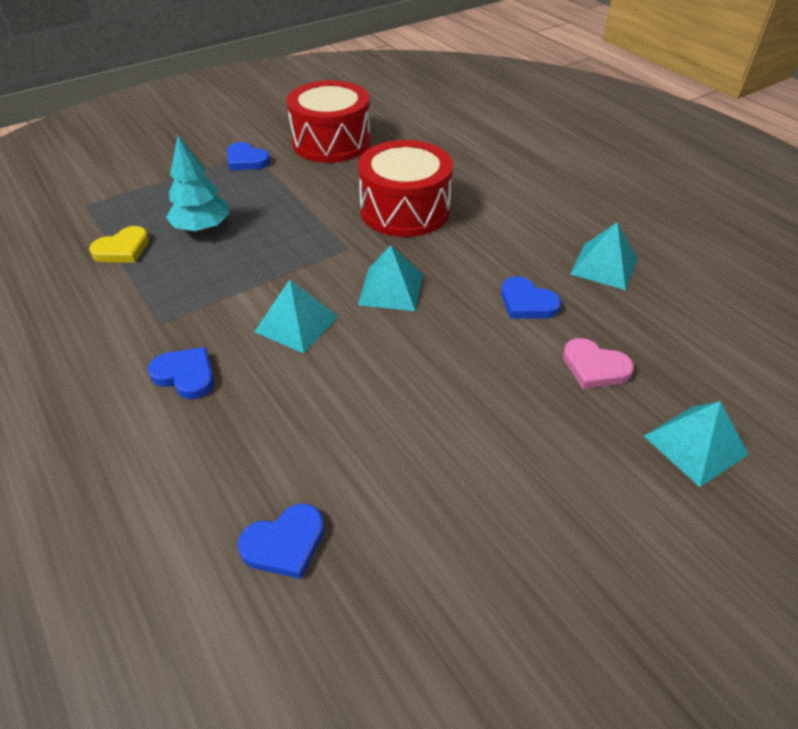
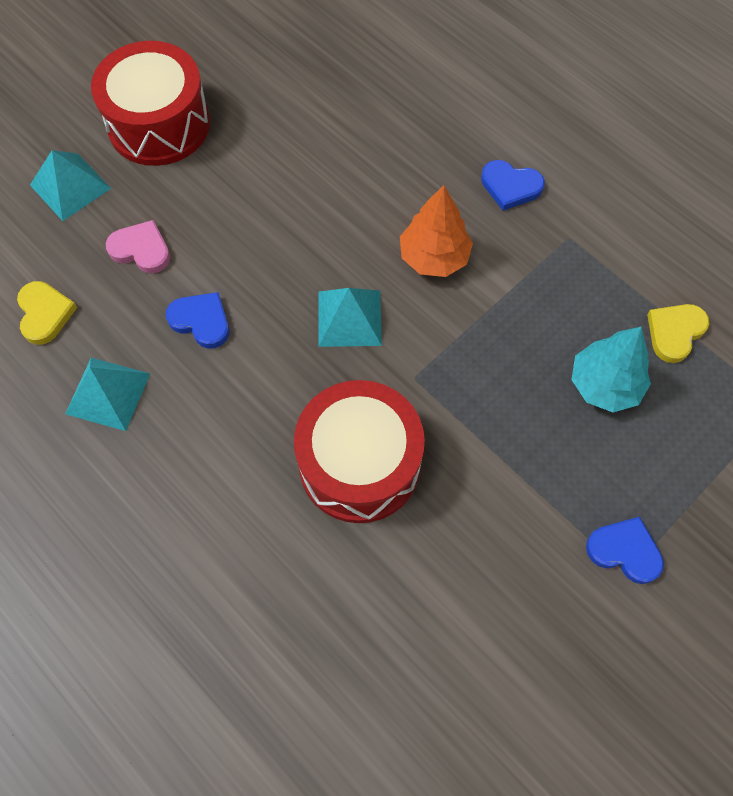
camera: 170 degrees right, 20 degrees up
(285, 543) = (374, 76): blue heart -> none
(296, 324) = (434, 257): turquoise pyramid -> orange tree
(331, 142) = (513, 631): red drum -> red drum (159, 124)
(680, 325) = (45, 314): none -> yellow heart

